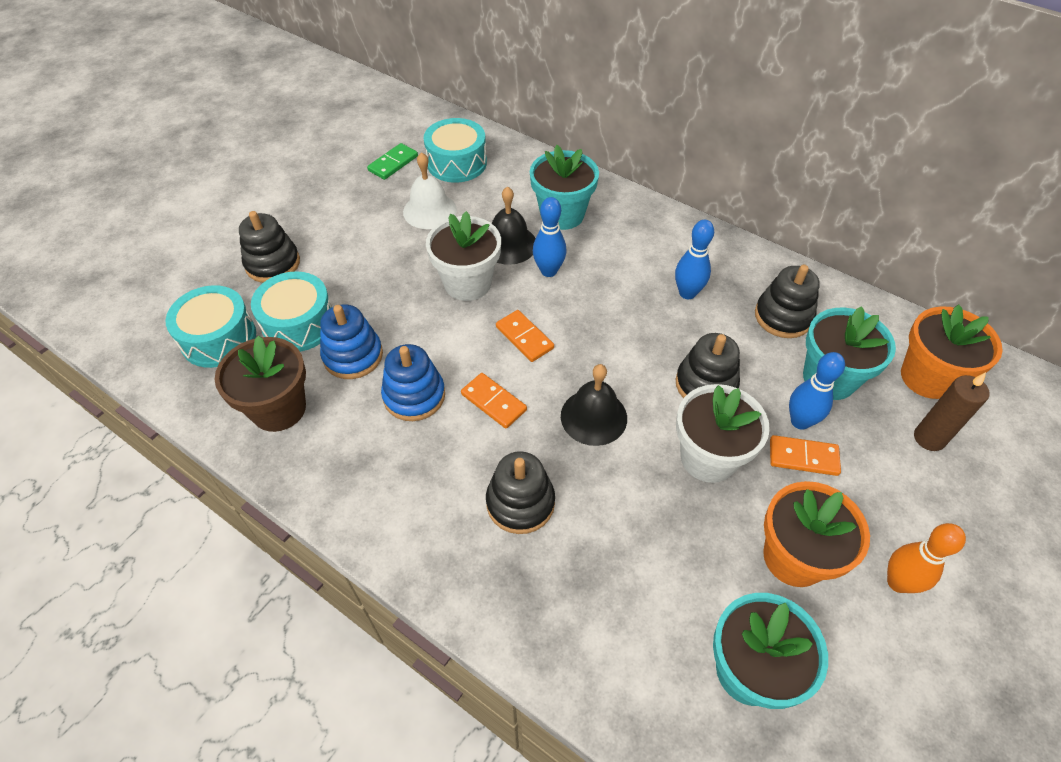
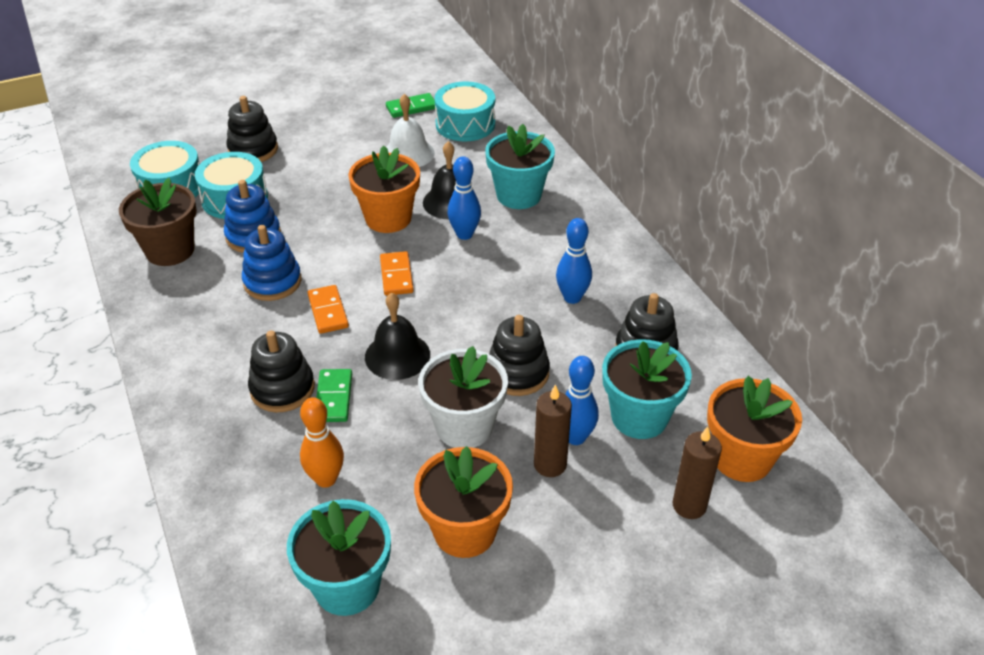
camera: 30 degrees right, 10 degrees down
(467, 283) = (388, 218): white flower pot -> orange flower pot
(574, 487) = (333, 398): none -> green domino
(803, 457) = (550, 464): orange domino -> brown candle
(898, 582) = (539, 594): orange bowling pin -> orange bowling pin (326, 479)

